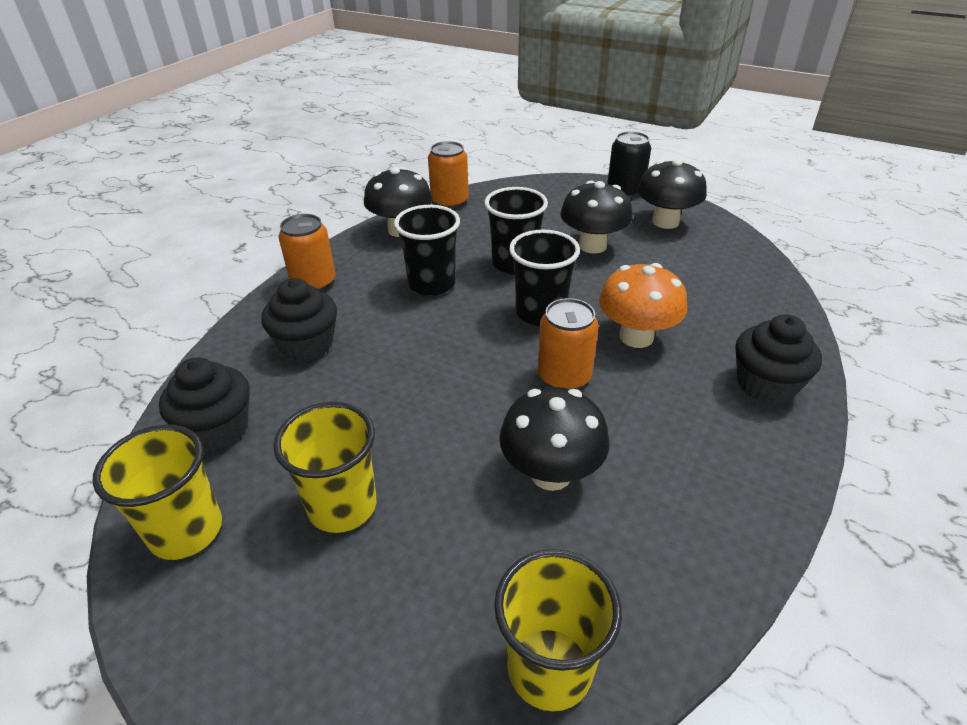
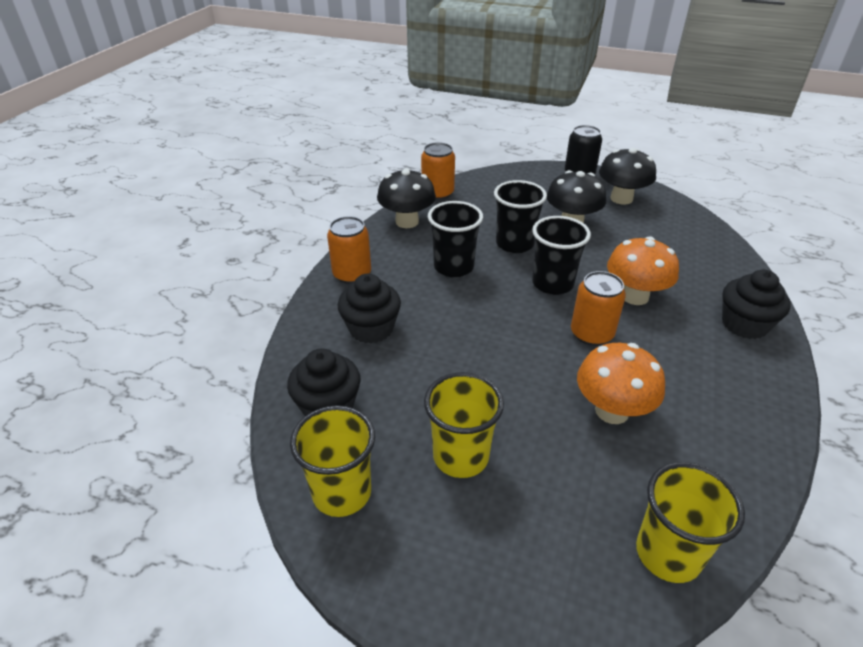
camera: 10 degrees left, 0 degrees up
(551, 473) = (612, 411): black mushroom -> orange mushroom

